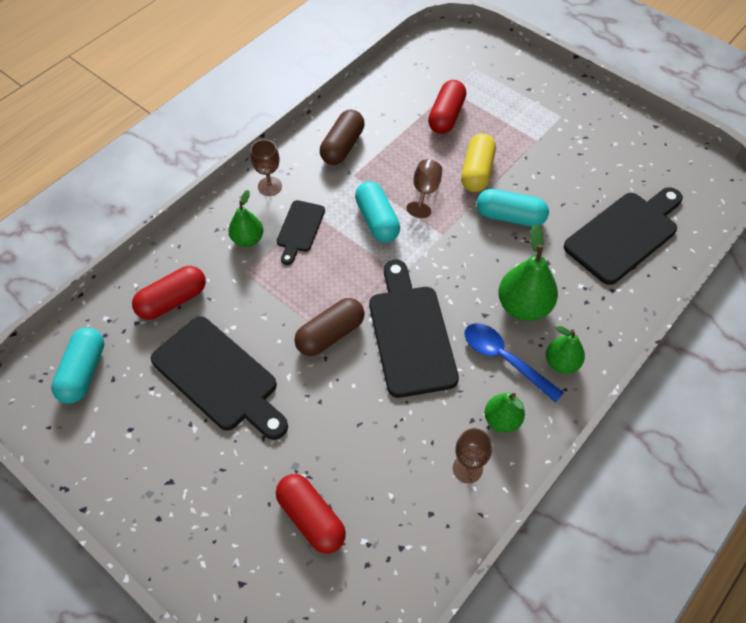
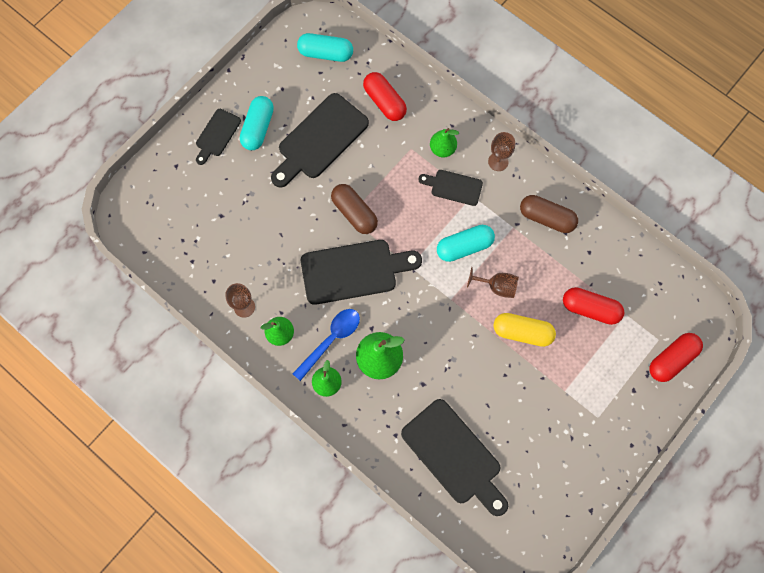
camera: 90 degrees right, 15 degrees up
(194, 521) = (217, 135): none -> black cutting board
(311, 518) = (215, 205): red capsule -> red capsule (672, 359)
(510, 217) = (471, 357): turquoise capsule -> turquoise capsule (258, 128)

